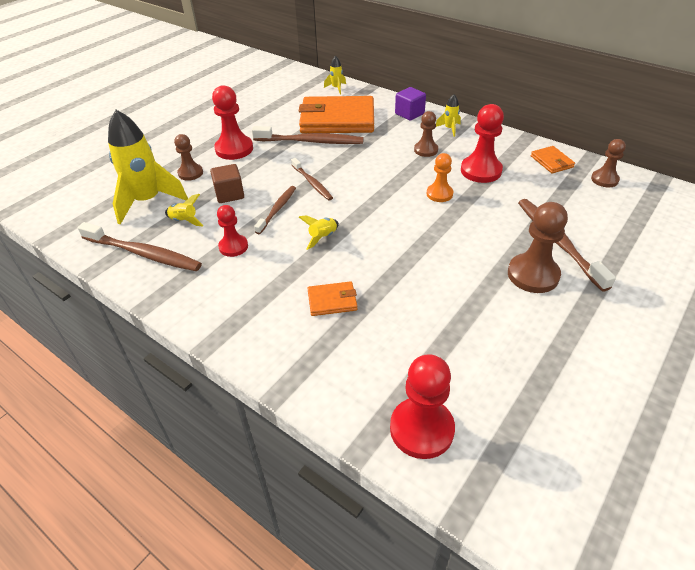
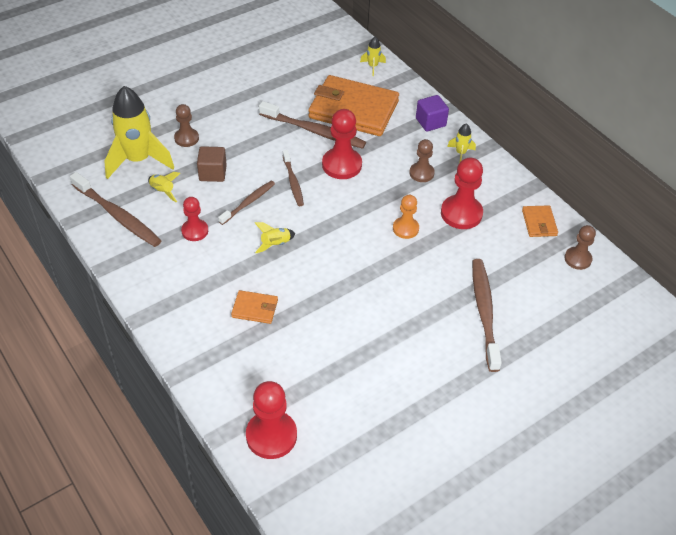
camera: 15 degrees right, 5 degrees up
(234, 149) = (237, 120): red pawn -> red pawn (342, 165)
(533, 275) = (440, 337): brown pawn -> none

